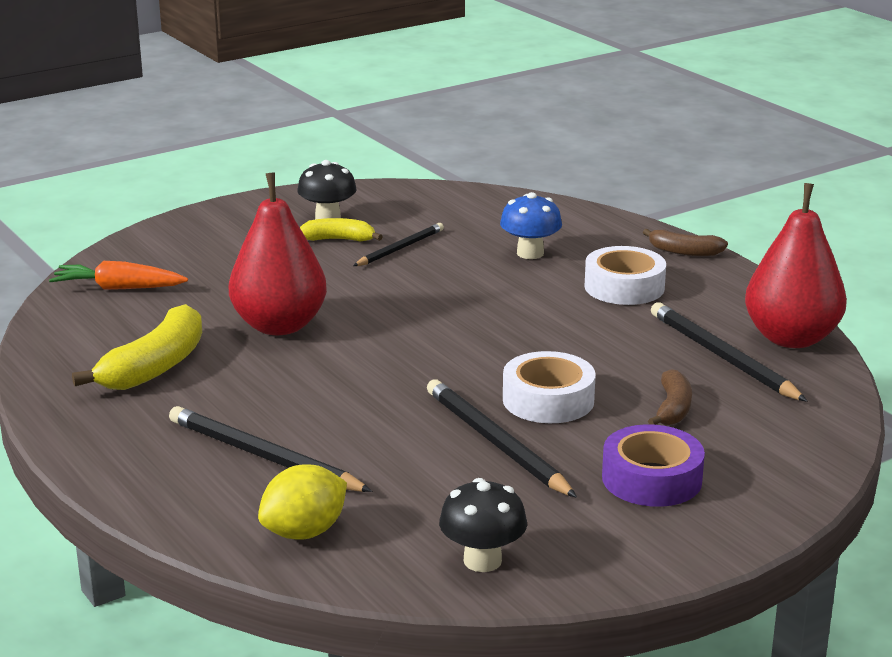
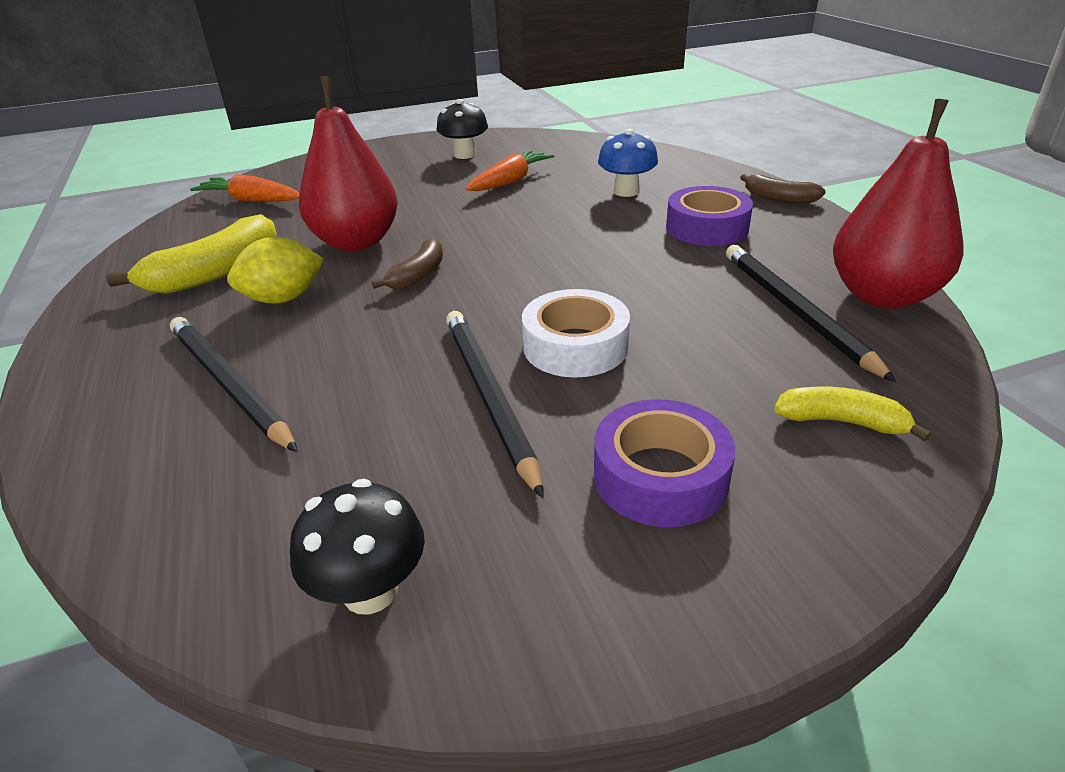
camera: 15 degrees right, 10 degrees up
(304, 532) = (187, 501): yellow lemon -> yellow lemon (283, 299)
(339, 239) = (462, 171): yellow banana -> yellow banana (842, 422)
(400, 248) = (510, 181): black pencil -> orange carrot
(624, 287) = (707, 228): white tape -> purple tape
(673, 409) = (718, 373): brown banana -> brown banana (418, 275)

